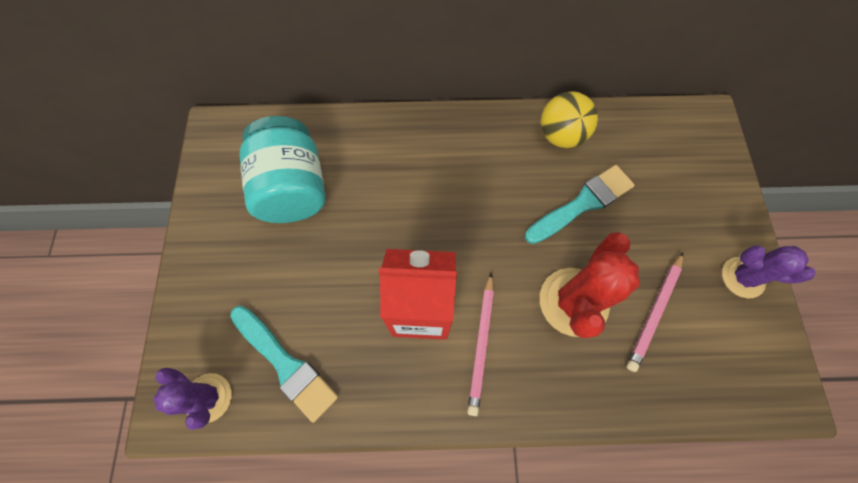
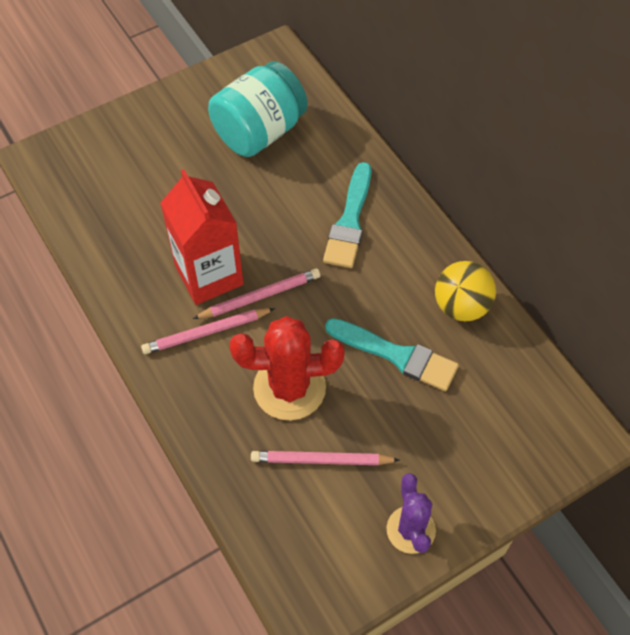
camera: 60 degrees right, 10 degrees down
(208, 397) = (60, 174): purple cactus -> none
(286, 364) = (111, 207): turquoise brush -> turquoise brush (350, 221)
(468, 278) = (260, 296): none -> pink pencil

